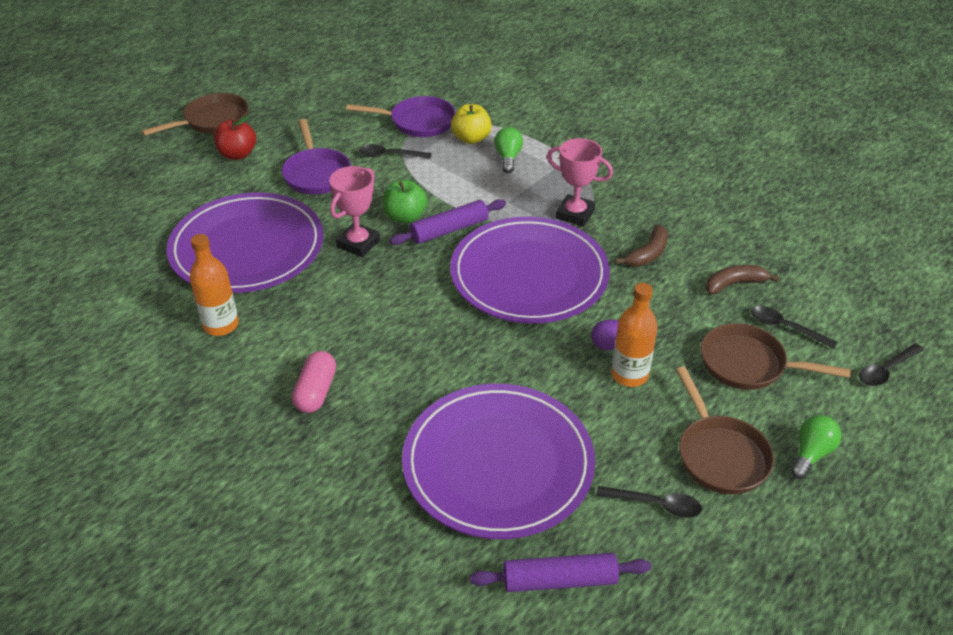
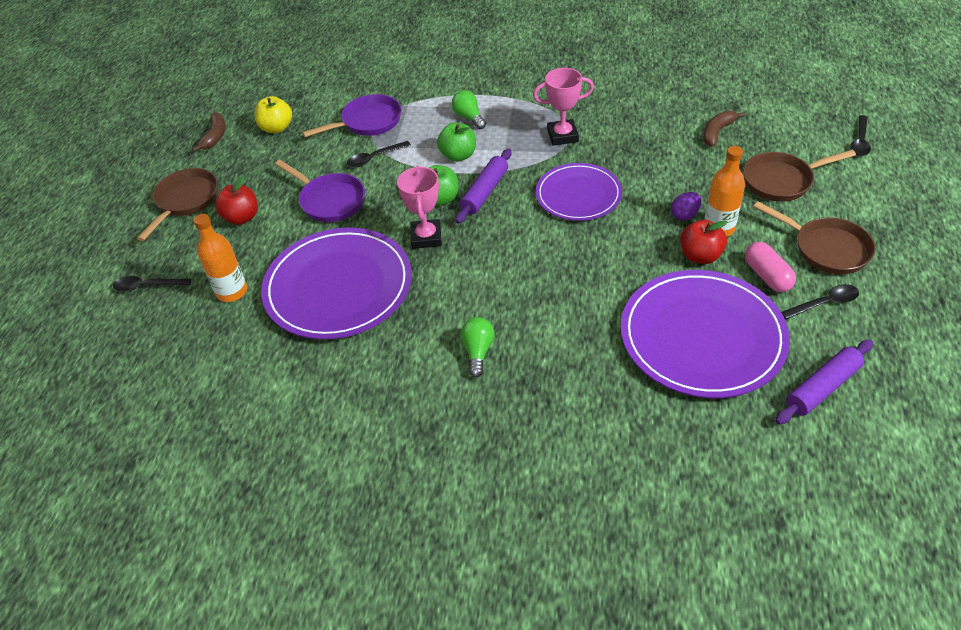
camera: 30 degrees left, 5 degrees up
(221, 325) = (387, 357): orange bottle -> orange bottle (232, 292)
(316, 392) = (520, 363): pink capsule -> pink capsule (767, 276)
(461, 187) = (458, 155): none -> green apple
(471, 139) = (424, 116): yellow apple -> yellow apple (277, 128)
(529, 274) = (578, 195): purple plate -> purple plate, size x0.62
(581, 390) = (700, 256): none -> red apple
(647, 254) = (641, 140): brown banana -> brown banana (215, 136)
(785, 327) = (777, 145): black spoon -> black spoon (147, 286)
(811, 454) = (874, 217): green light bulb -> green light bulb (478, 351)

